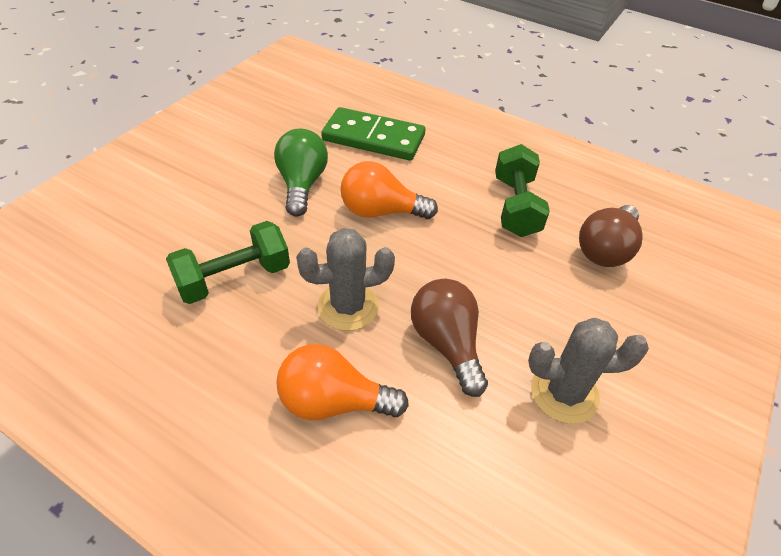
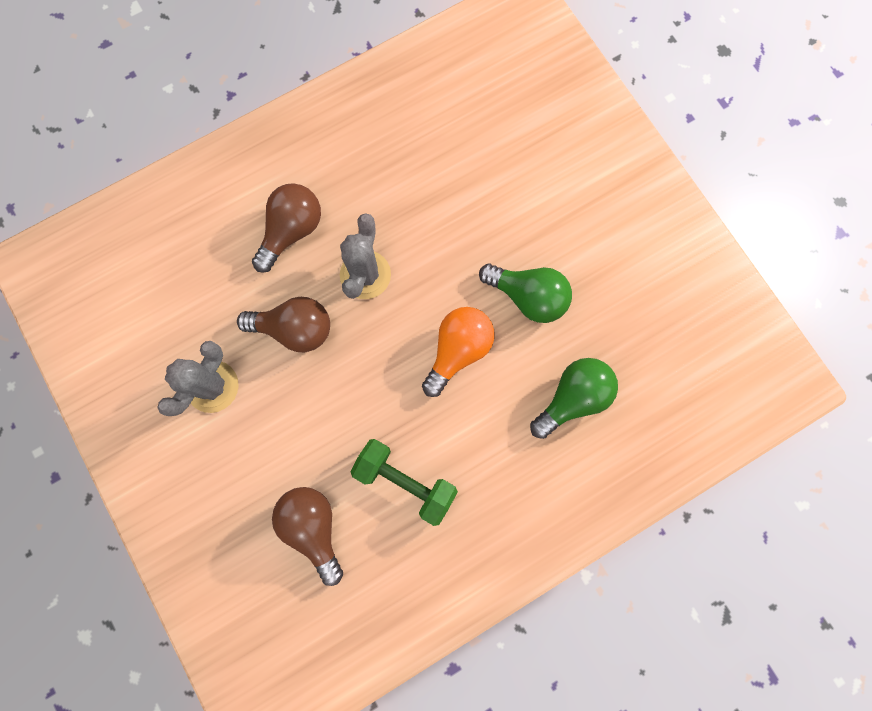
camera: 120 degrees right, 30 degrees up
(234, 278) = (436, 204): green dumbbell -> none
(333, 401) = (292, 231): orange light bulb -> brown light bulb
(373, 138) = (572, 398): green domino -> green light bulb

